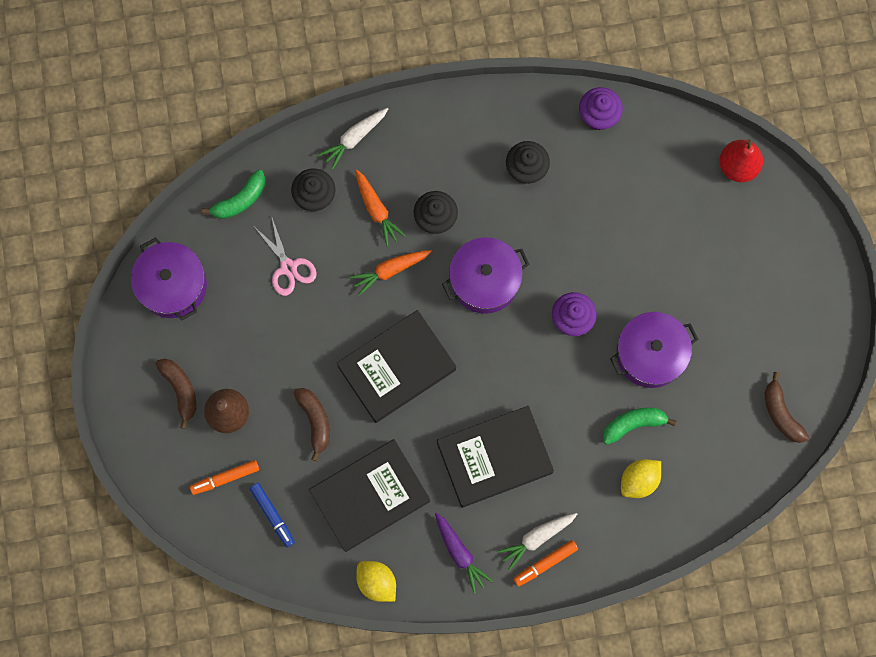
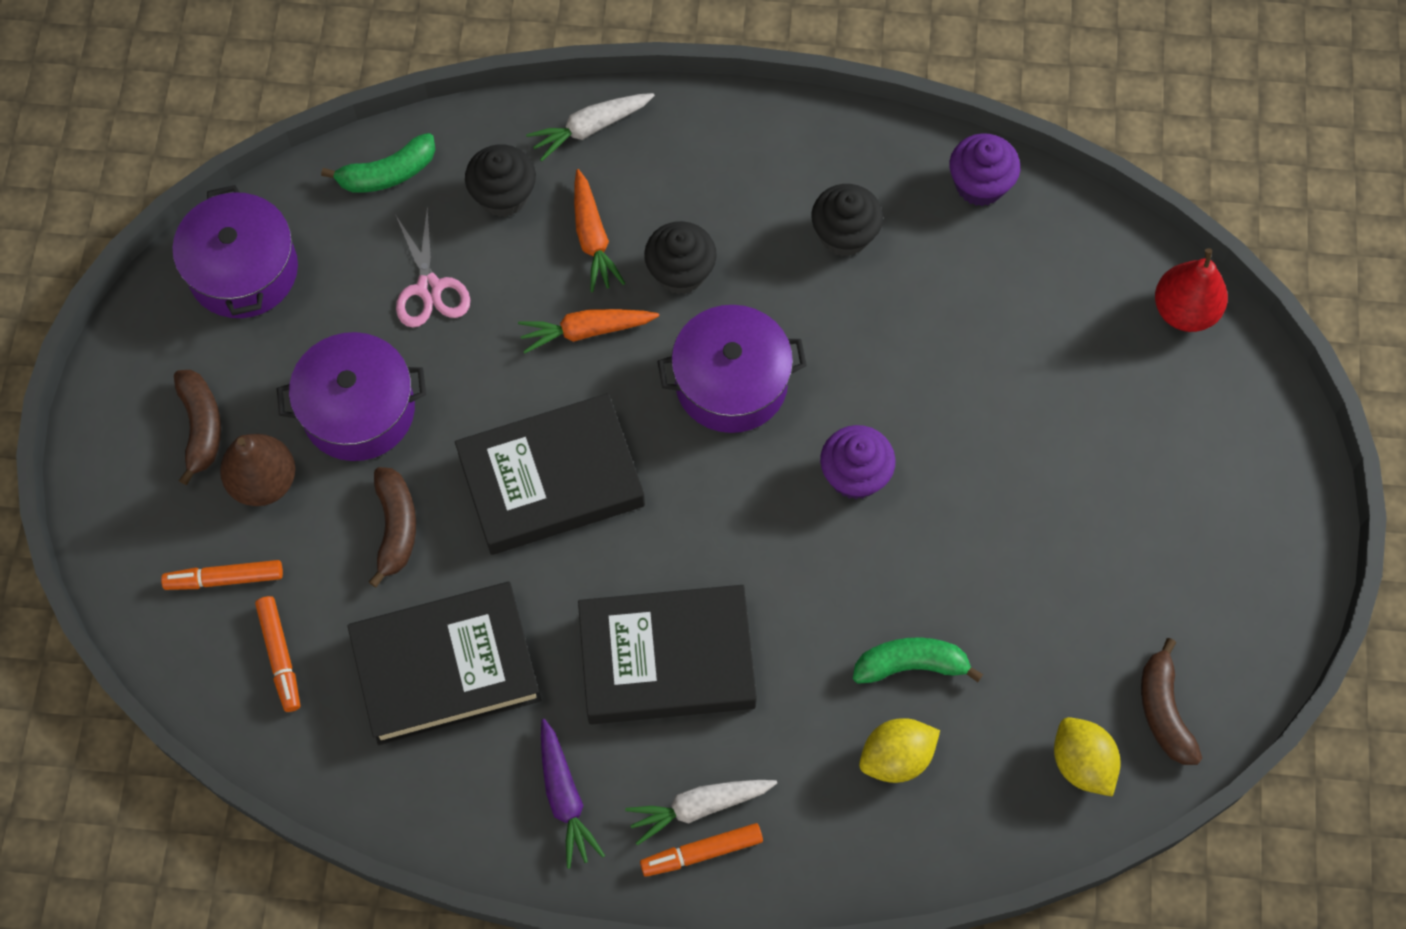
camera: 15 degrees right, 10 degrees down
(272, 515) = (280, 656): blue marker -> orange marker
(377, 582) = (413, 808): yellow lemon -> yellow lemon (1081, 763)
(650, 354) = (968, 561): purple pot -> purple pot (358, 410)

